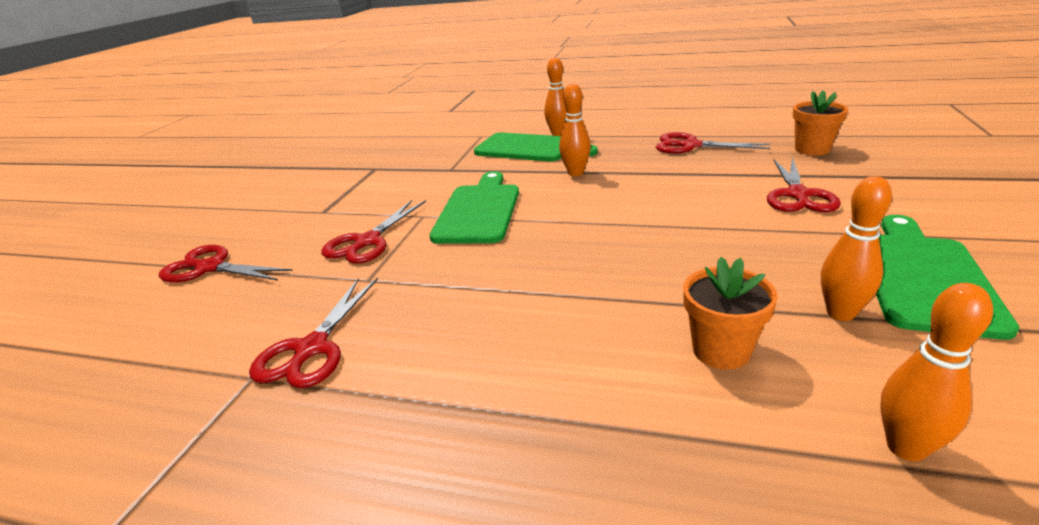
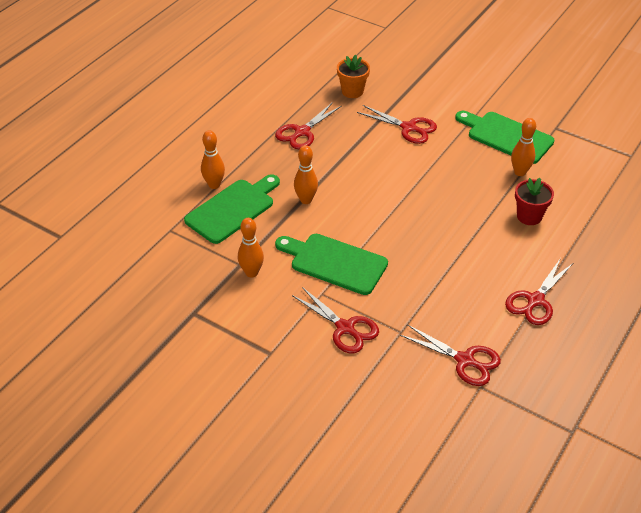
camera: 75 degrees left, 15 degrees up
(210, 267) = (331, 423): red scissors -> red scissors (535, 301)
(721, 350) = (529, 216): orange flower pot -> red flower pot
(906, 447) = (594, 197): orange bowling pin -> orange bowling pin (251, 272)

